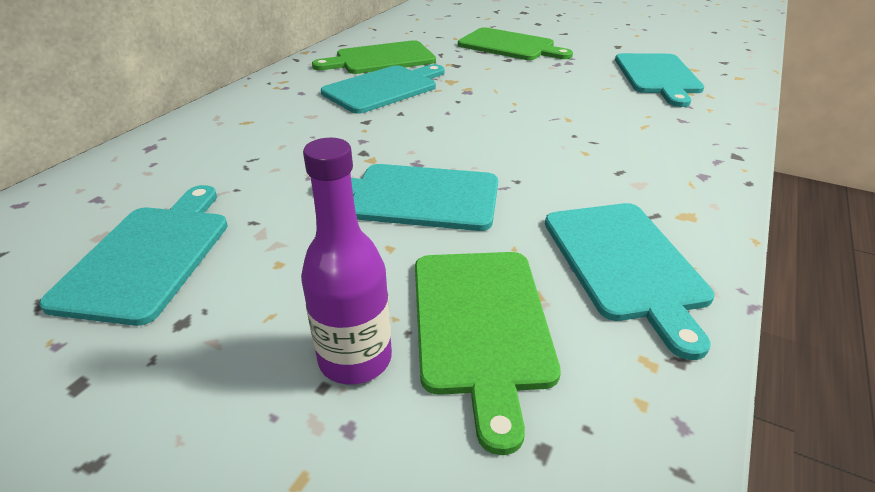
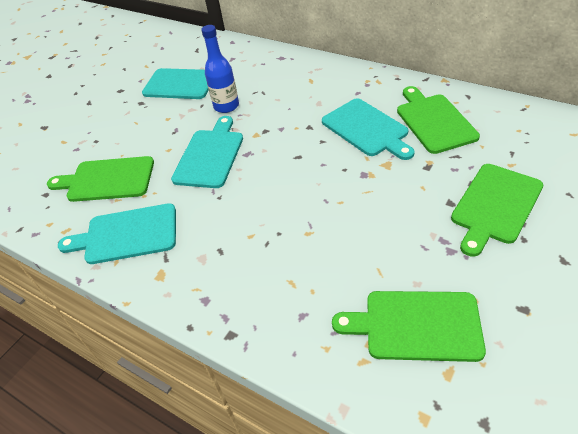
camera: 100 degrees right, 10 degrees up
(274, 192) = (226, 106): none -> blue bottle
(355, 359) = (104, 147): purple bottle -> none
(658, 76) = (416, 325): turquoise cutting board -> green cutting board

